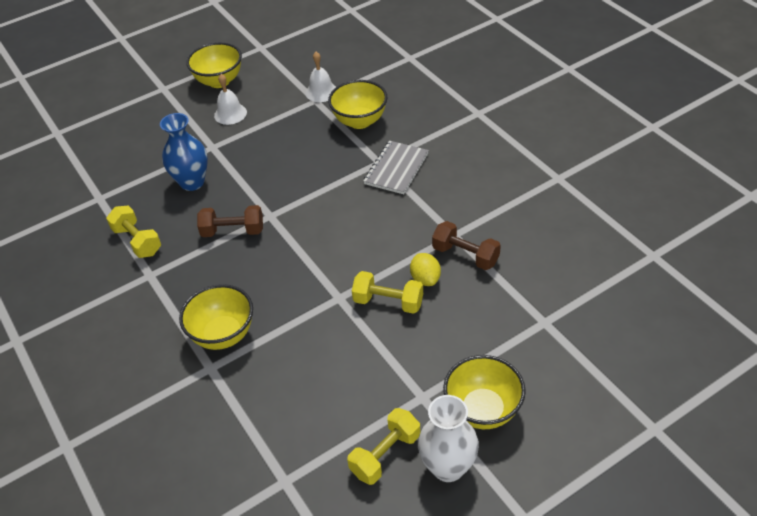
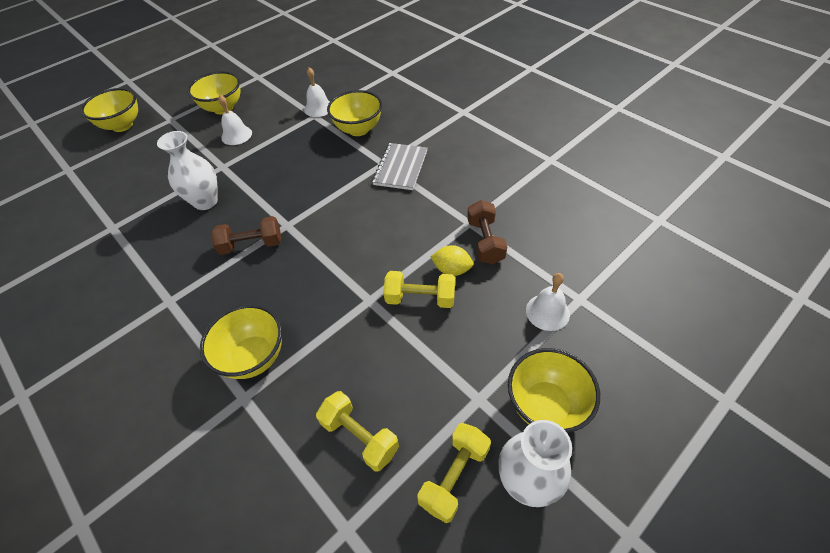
camera: 10 degrees left, 5 degrees up
(113, 90) = (122, 125): none -> yellow bowl
(137, 241) = (154, 267): yellow dumbbell -> yellow dumbbell (360, 436)
(192, 182) = (205, 201): blue vase -> white vase
(425, 279) = (452, 269): yellow lemon -> yellow lemon turned 45 degrees counterclockwise
(465, 255) = (485, 241): brown dumbbell -> brown dumbbell turned 60 degrees clockwise
(509, 330) = (547, 312): none -> white bell

